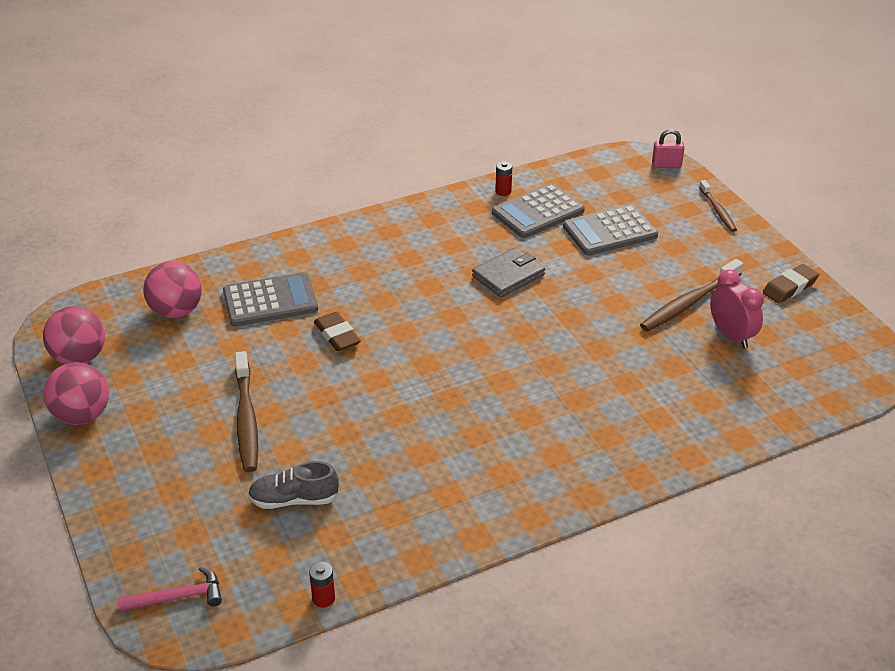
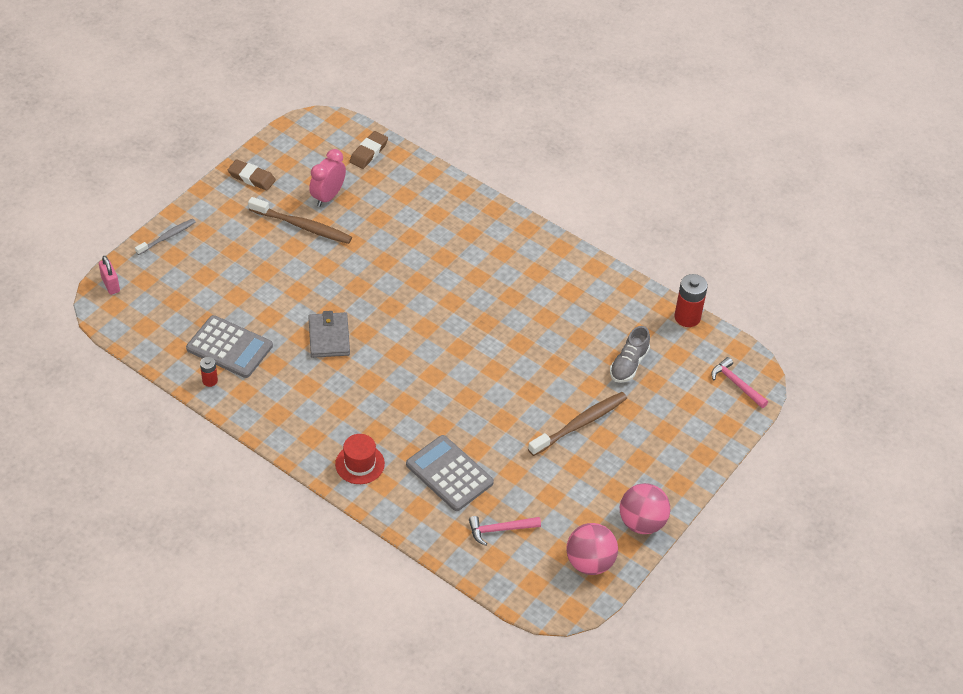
camera: 120 degrees left, 10 degrees up
(176, 311) = (500, 529): pink ball -> pink hammer
(294, 499) = (628, 364): grey shoe -> grey shoe turned 60 degrees clockwise
(323, 598) = (687, 317): red battery -> red battery, size x1.81
(332, 249) = (360, 464): none -> red hat
(337, 335) = (462, 412): brown eraser -> brown eraser (368, 152)
(508, 276) = (329, 337): grey wallet -> grey wallet turned 60 degrees clockwise
(610, 231) = (233, 294): grey calculator -> none
(718, 210) = (167, 237): brown toothbrush -> grey toothbrush

